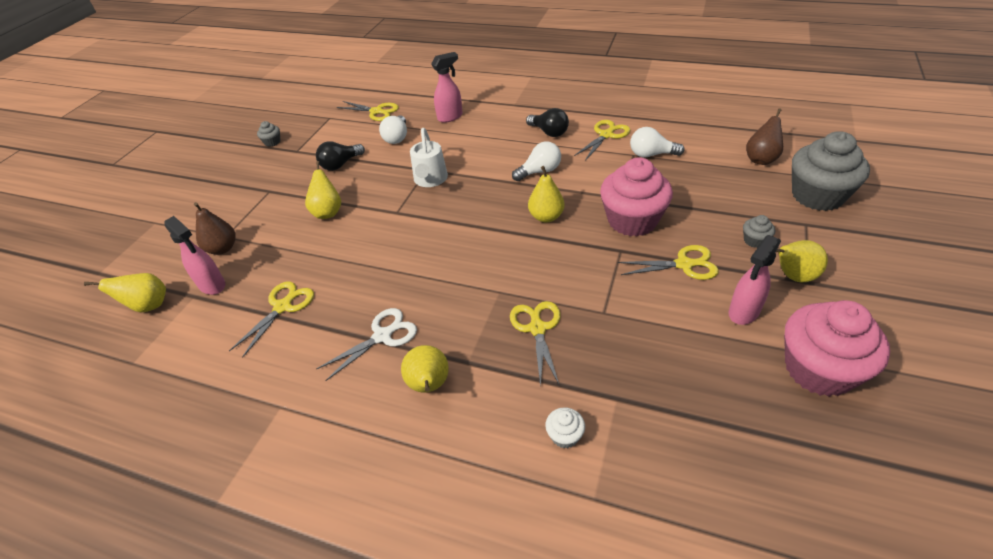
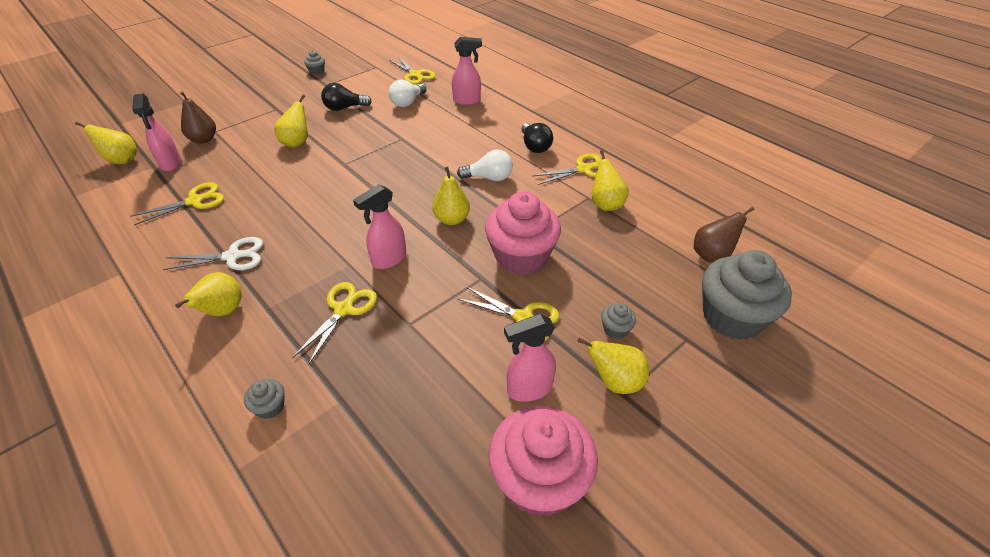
camera: 25 degrees right, 0 degrees up
(430, 180) = (395, 148): white watering can -> none
(529, 272) = (388, 259): none -> pink spray bottle
(564, 435) = (270, 407): white cupcake -> grey cupcake
(651, 154) = (606, 204): white light bulb -> yellow pear

